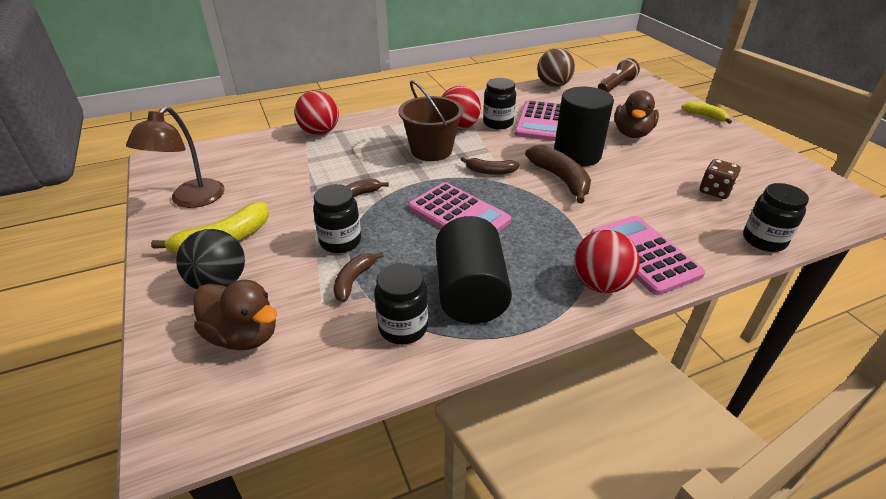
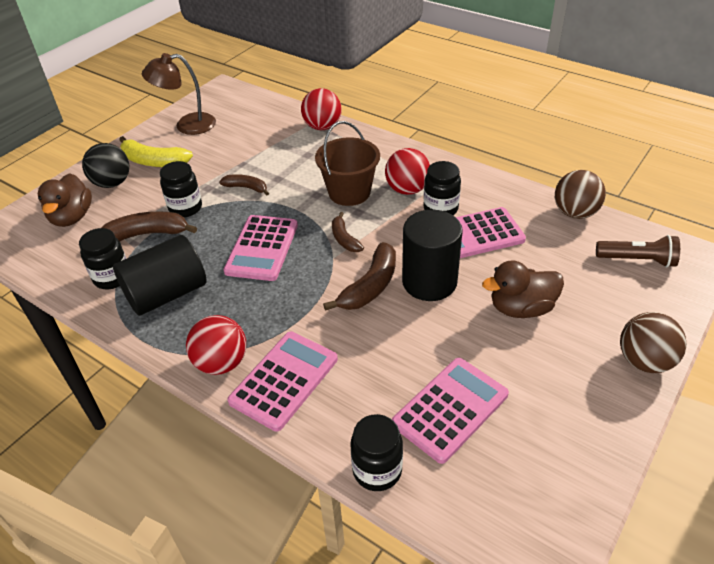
camera: 60 degrees right, 5 degrees up
(354, 280) = (147, 234): brown banana -> brown banana, size x1.64
(705, 116) = (644, 361): yellow banana -> brown ball
(715, 191) = (450, 409): brown dice -> pink calculator

